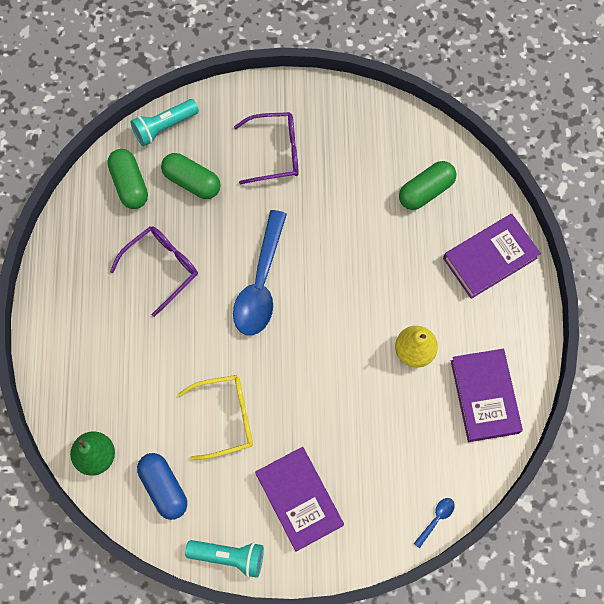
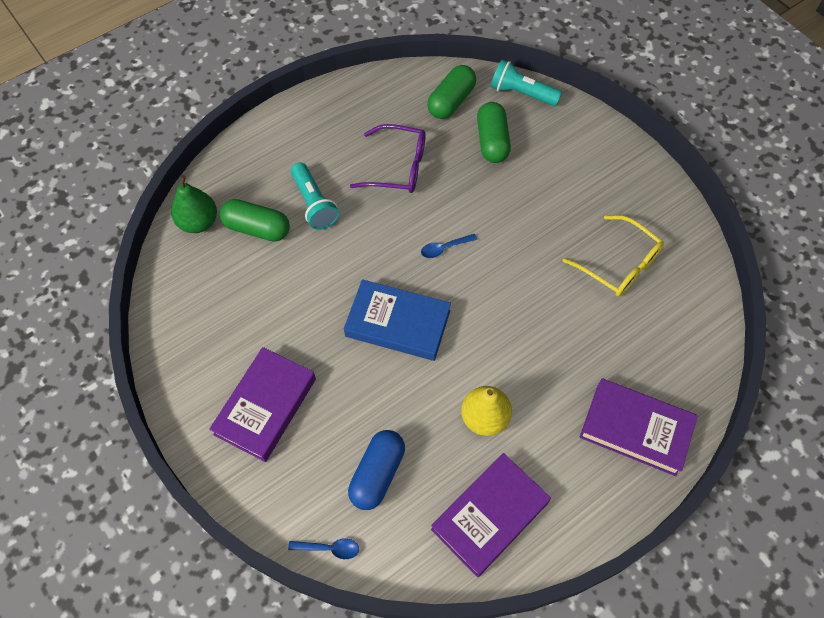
camera: 55 degrees right, 10 degrees down
(164, 487) = (204, 289): blue capsule -> blue capsule (377, 474)
(225, 418) = (300, 297): yellow glasses -> yellow glasses (619, 264)
(229, 556) = (173, 380): turquoise flashlight -> turquoise flashlight (314, 204)
(261, 284) = (444, 248): blue spoon -> blue spoon, size x0.40
(275, 152) = (574, 184): purple glasses -> none
(299, 360) = (397, 323): none -> blue book
(426, 191) = (650, 327): green capsule -> green capsule (257, 228)

